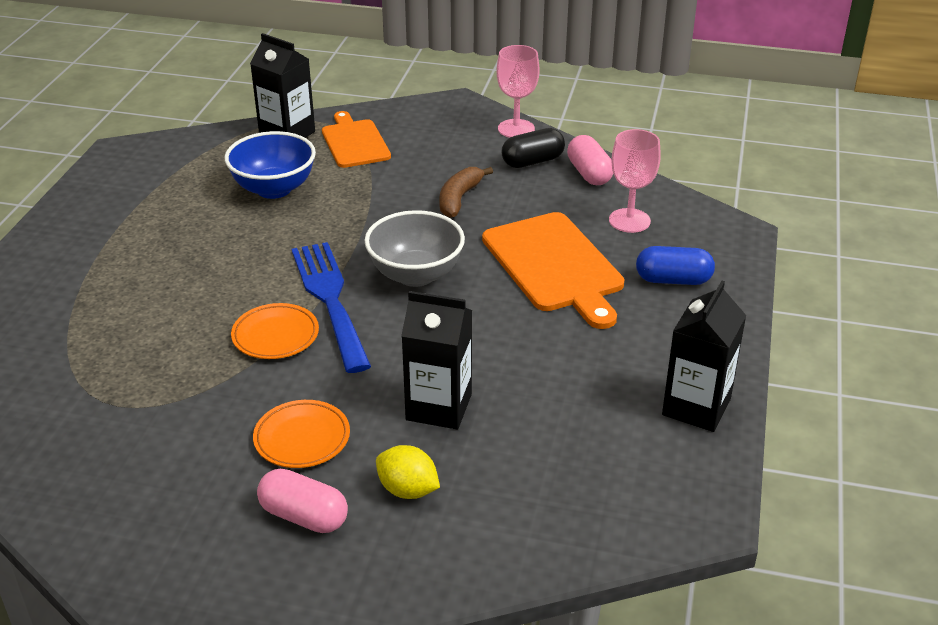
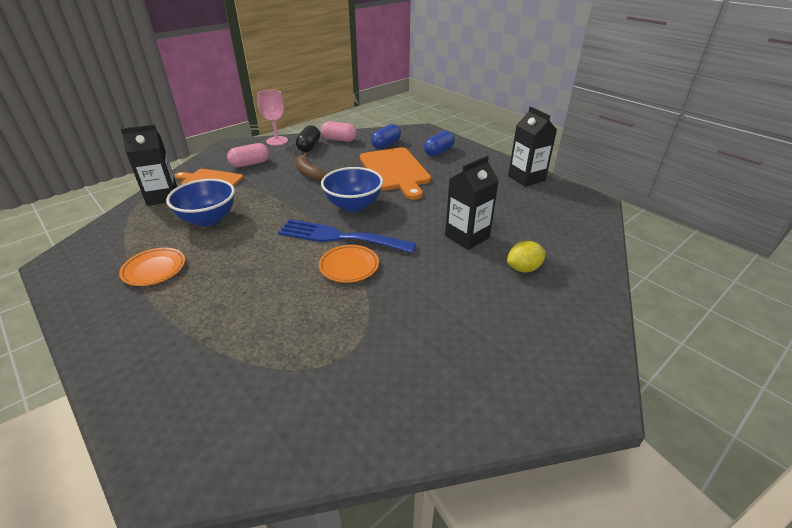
camera: 55 degrees left, 0 degrees up
(302, 438) = (451, 289): orange plate -> orange plate (154, 269)
(304, 516) = (519, 311): pink capsule -> pink capsule (250, 164)
(415, 275) = (353, 205): grey bowl -> blue bowl
(555, 266) = (395, 171): orange cutting board -> orange cutting board turned 60 degrees clockwise
(629, 220) = (386, 144): pink goblet -> blue capsule

